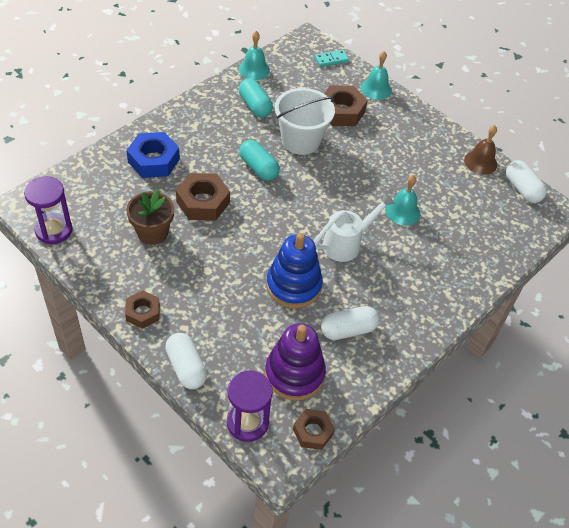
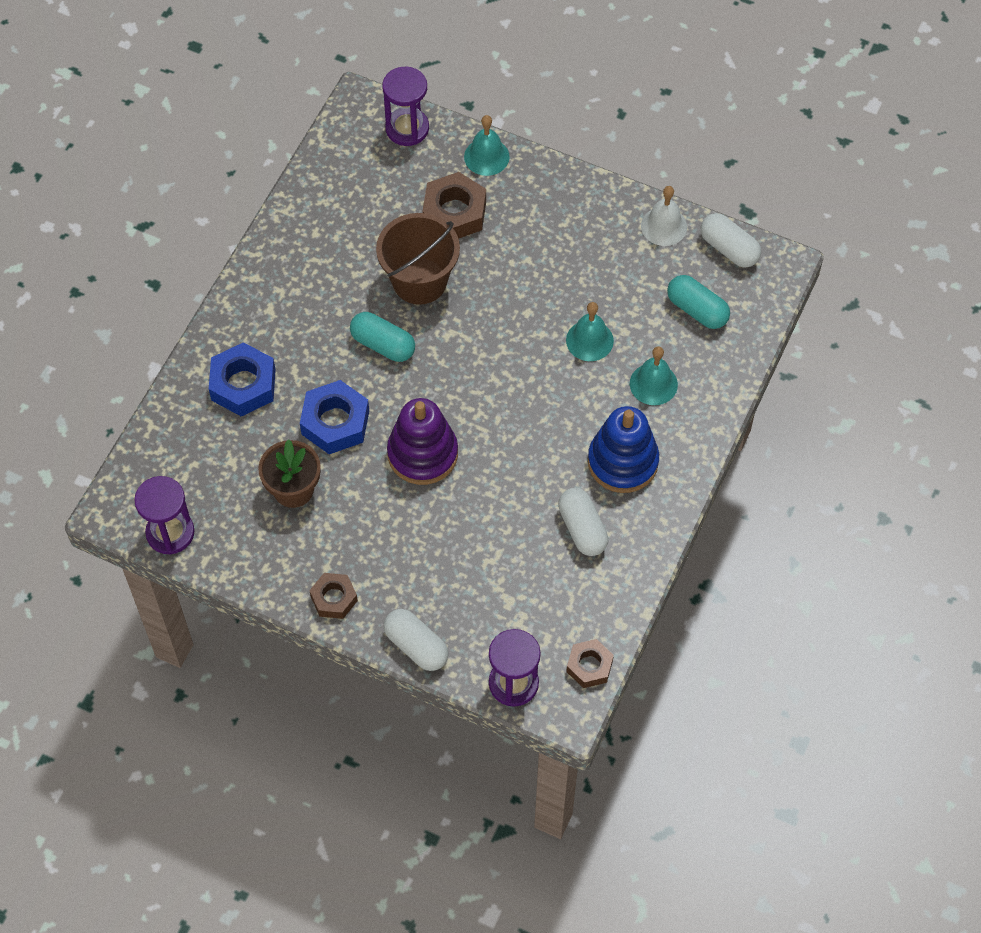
camera: 15 degrees left, 10 degrees up
(203, 202) = (335, 422): brown nut -> blue nut
(254, 69) = (308, 186): turquoise bell -> turquoise bell (653, 384)
(255, 106) = (336, 248): turquoise capsule -> turquoise capsule (697, 310)
(293, 285) = (496, 495): blue stacking toy -> blue stacking toy (623, 462)
(294, 374) = (542, 607): purple stacking toy -> purple stacking toy (422, 454)
(300, 140) = (419, 281): white bucket -> brown bucket
(331, 59) = (407, 128): turquoise domino -> purple hourglass
(347, 243) = (538, 413): white watering can -> none
(348, 330) = (582, 529): white capsule -> white capsule turned 75 degrees counterclockwise
(480, 162) = (664, 226): brown bell -> white bell

